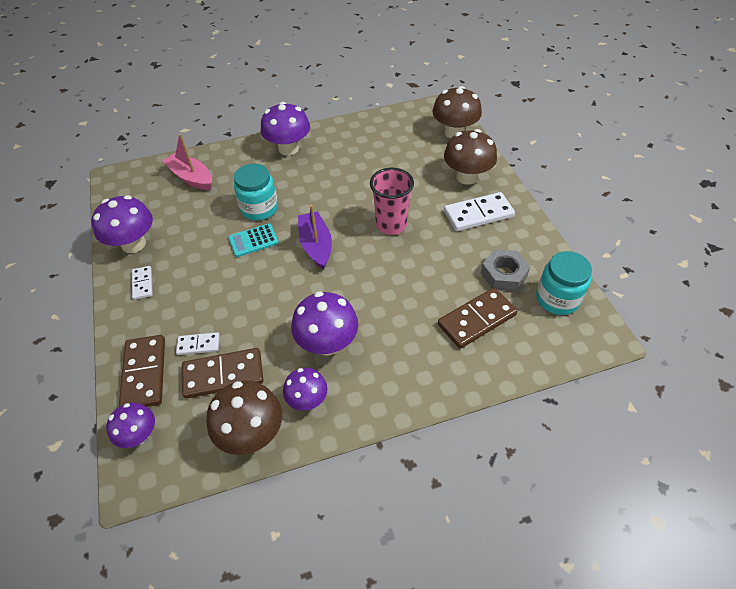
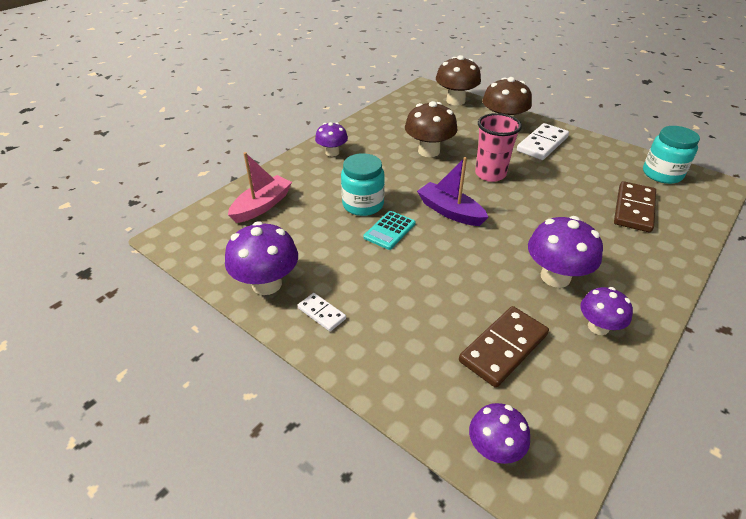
camera: 35 degrees left, 10 degrees down
(144, 373) = (426, 390): brown domino -> none
(191, 177) = (262, 206): pink boat -> pink boat turned 120 degrees clockwise
(198, 345) = (447, 336): white domino -> none
(252, 434) = (591, 380): brown mushroom -> brown mushroom (429, 151)
(288, 148) = (332, 153): purple mushroom -> purple mushroom, size x0.63
(503, 274) = (610, 174): grey nut -> none

